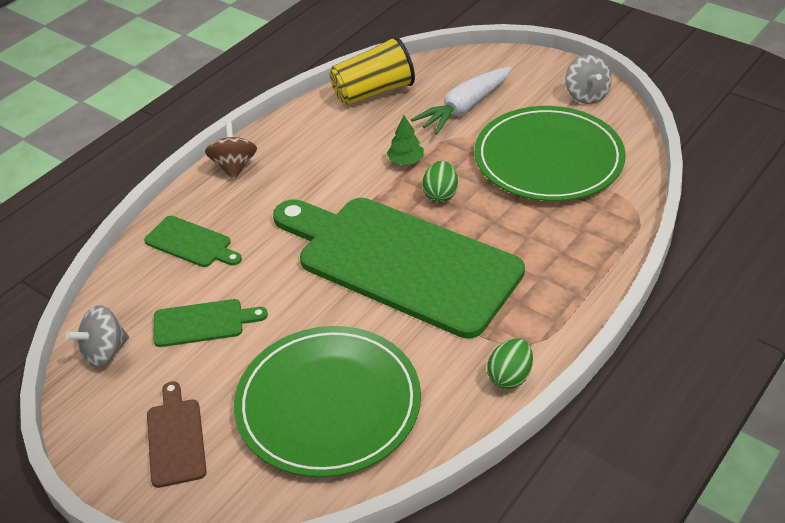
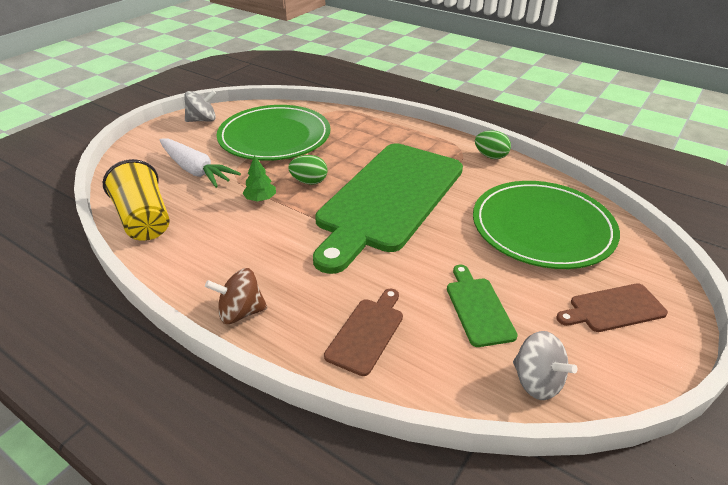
camera: 95 degrees left, 5 degrees down
(191, 243) = (367, 332): green cutting board -> brown cutting board

